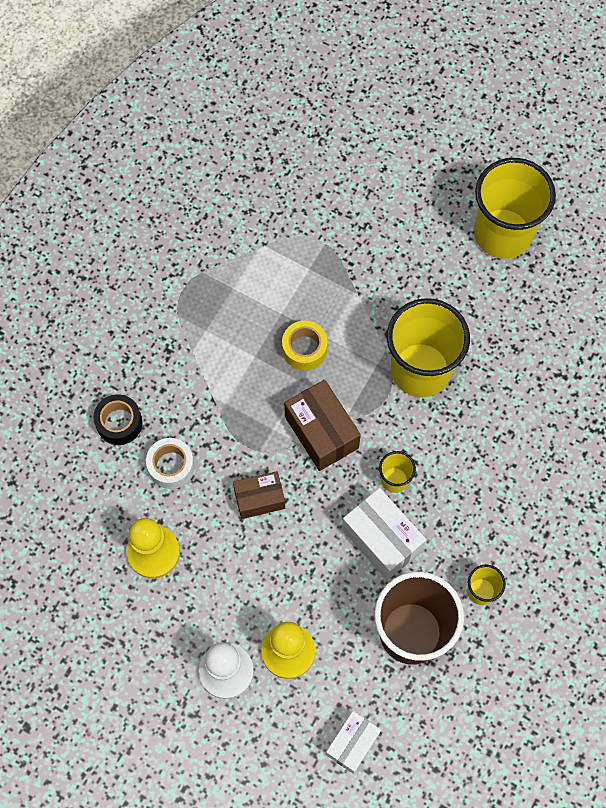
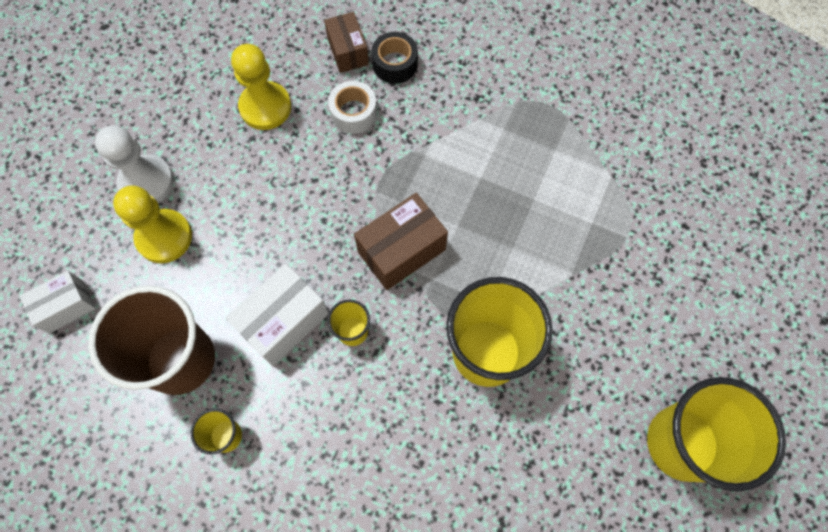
camera: 85 degrees right, 0 degrees up
(259, 499) = (324, 196): brown box -> brown box (348, 51)
(304, 349) = (495, 226): yellow tape -> none
(352, 743) = (66, 307): white box -> white box turned 60 degrees counterclockwise

